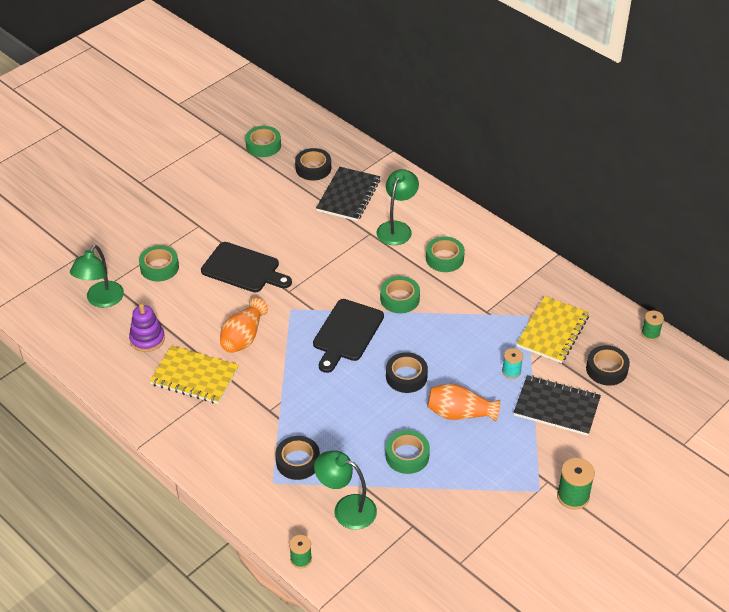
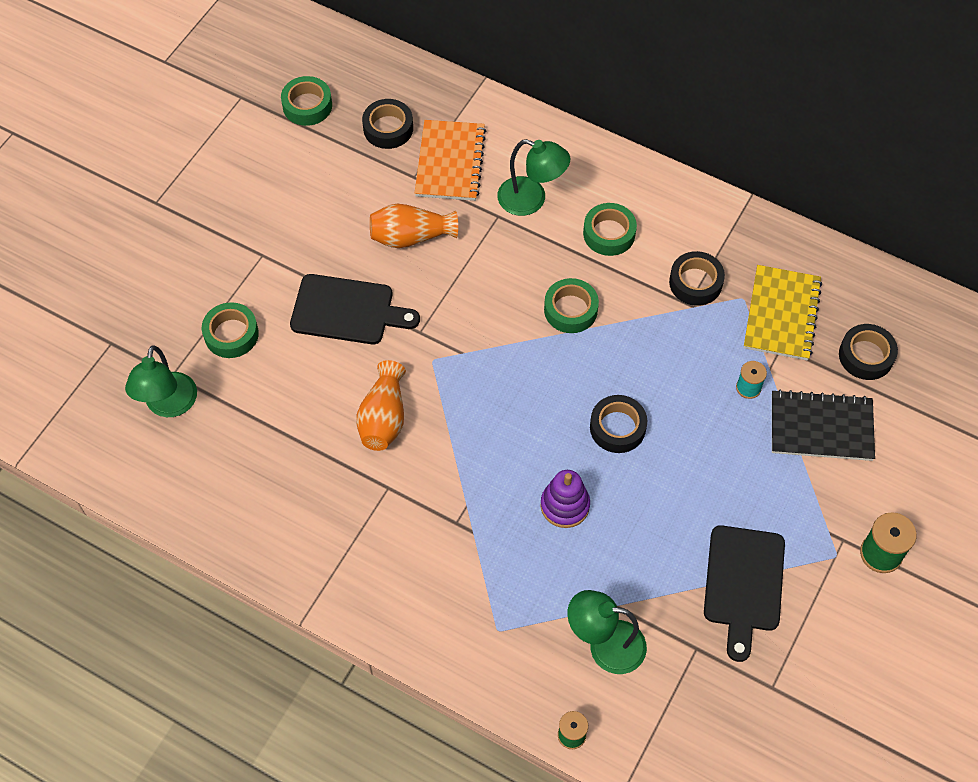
camera: 15 degrees left, 15 degrees up
(147, 339) = (254, 452): purple stacking toy -> purple stacking toy (565, 505)
(194, 376) = (339, 495): yellow notebook -> none
(298, 461) = (519, 591): black tape -> black tape (695, 282)
(347, 333) = (519, 379): black cutting board -> black cutting board (743, 584)
(348, 195) = (450, 162): black notebook -> orange notebook
(397, 228) = (531, 200): green lamp -> green lamp turned 105 degrees clockwise
(407, 456) = (657, 547): green tape -> none
(459, 413) = (703, 467): orange vase -> orange vase (411, 236)
(650, 333) = (903, 289): green spool -> none

